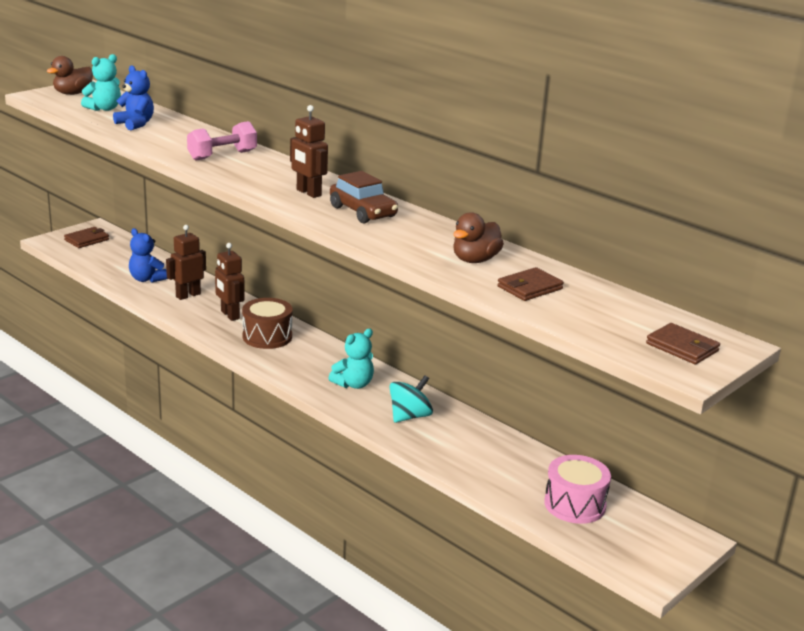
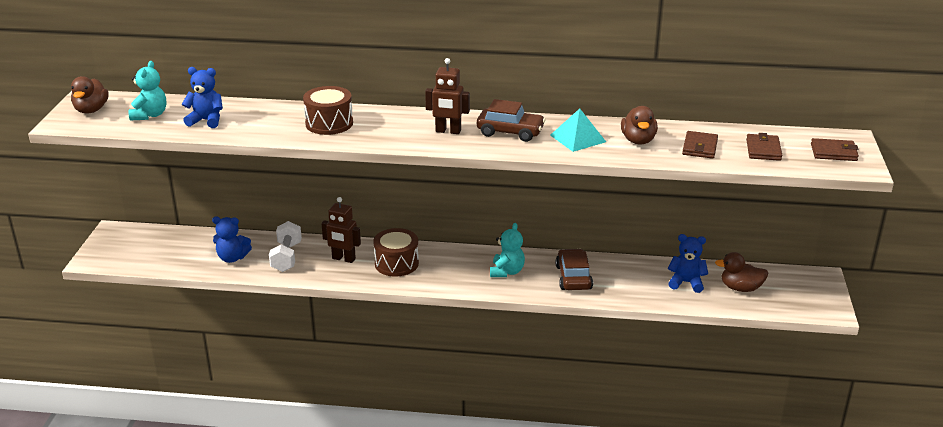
camera: 35 degrees left, 5 degrees up
(87, 240) = (124, 245): brown wallet -> brown wallet (763, 150)
(188, 295) = (286, 257): brown robot -> white dumbbell
(222, 155) = (329, 123): pink dumbbell -> brown drum
(409, 416) = (573, 277): turquoise spinning top -> brown car
(417, 238) = (578, 138): none -> turquoise pyramid
(520, 472) = (686, 283): none -> blue teddy bear
(575, 504) = (740, 288): pink drum -> brown duck

